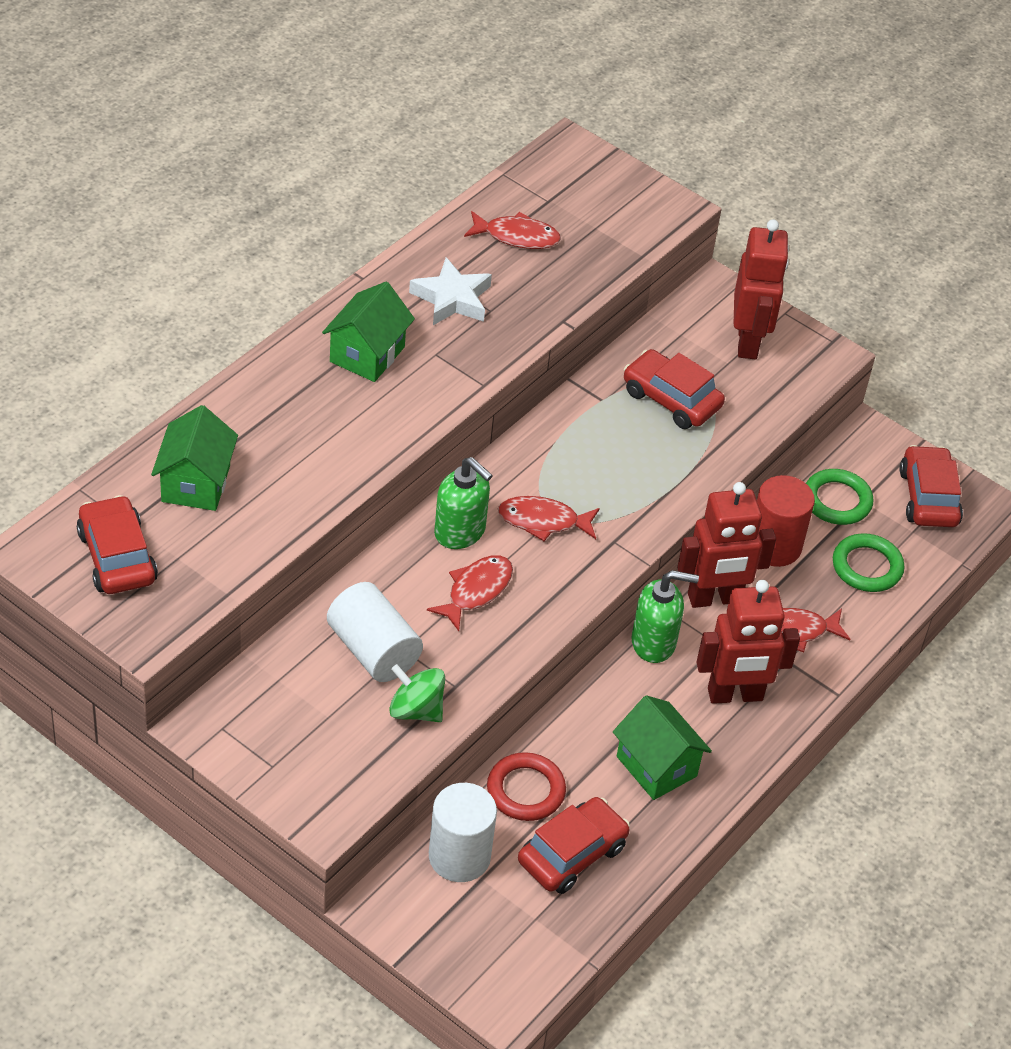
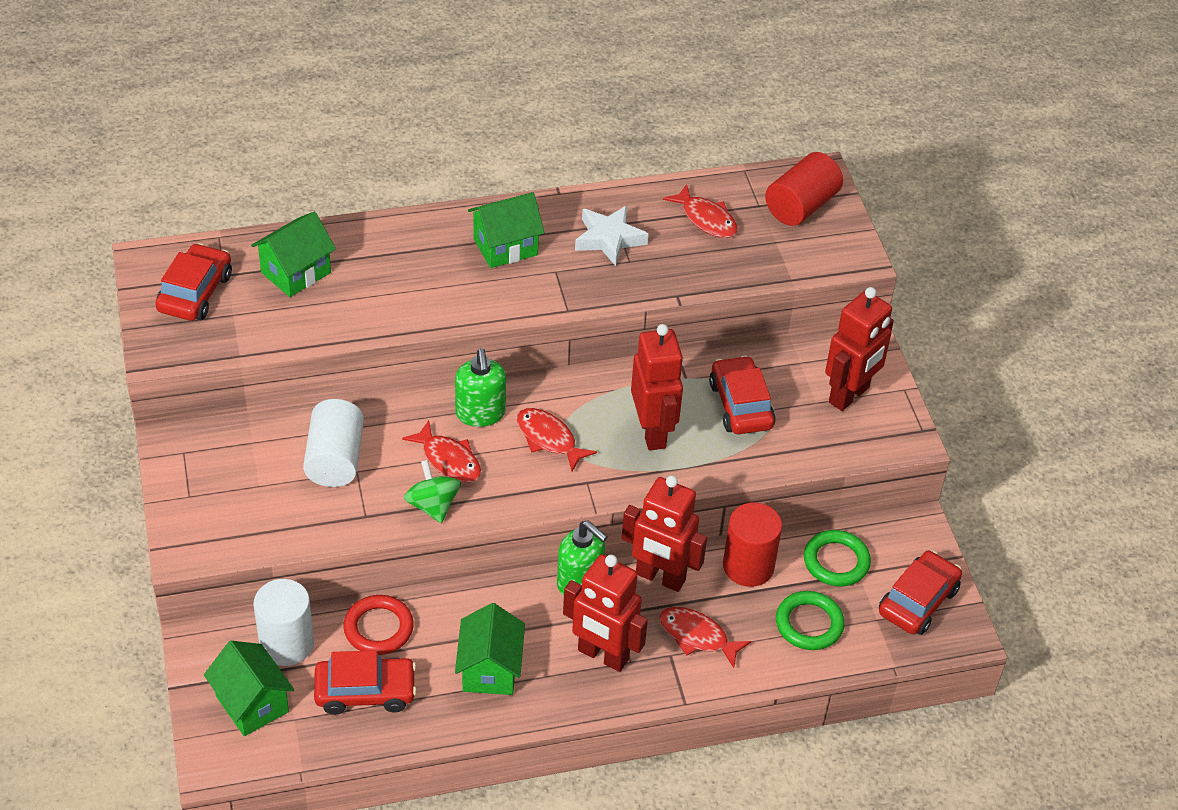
camera: 40 degrees right, 0 degrees up
(416, 710) = (321, 516): green spinning top -> green spinning top (433, 505)
(476, 591) = (448, 460): red fish -> red fish turned 60 degrees clockwise
(484, 930) = (252, 704): none -> green house
(584, 184) = (801, 206): none -> red cylinder
(623, 464) = (653, 432): none -> red robot

